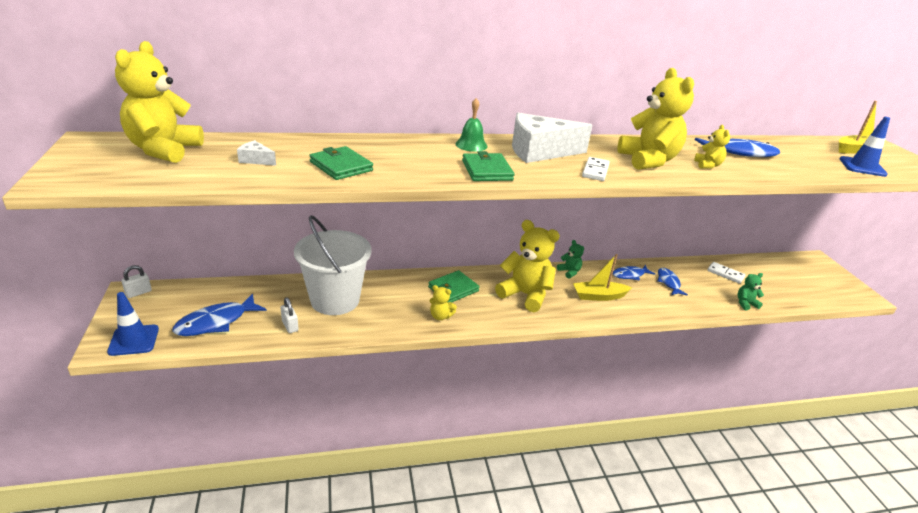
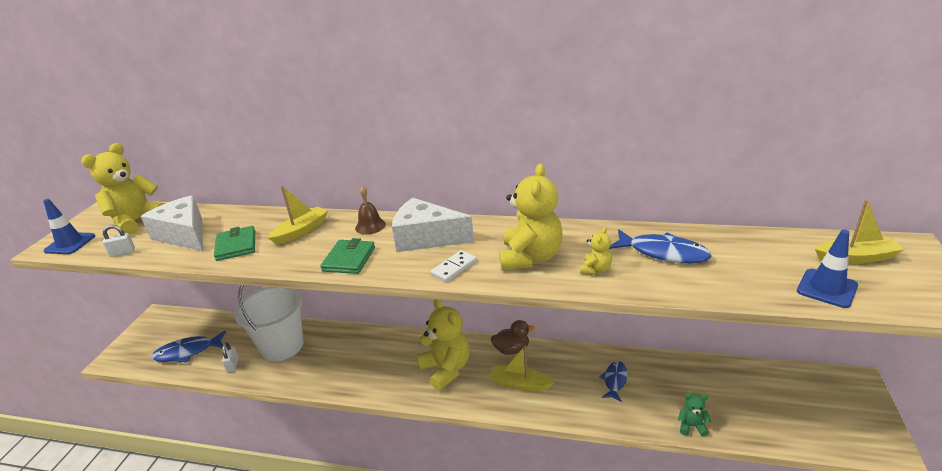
camera: 30 degrees right, 0 degrees up
(134, 340) = (129, 358): blue traffic cone -> blue traffic cone (70, 243)
(138, 293) = (160, 316): white padlock -> white padlock (122, 252)
(256, 160) = (184, 235): white cheese -> white cheese, size x2.36
(402, 151) = (301, 231): none -> yellow boat
(440, 316) = (352, 378): yellow teddy bear -> none
(453, 289) = (385, 351): green wallet -> none
(471, 145) = (370, 226): green bell -> brown bell
(569, 272) = (512, 349): green teddy bear -> brown duck
(630, 275) = (576, 364): blue fish -> none
(725, 274) = (698, 381): white domino -> none

